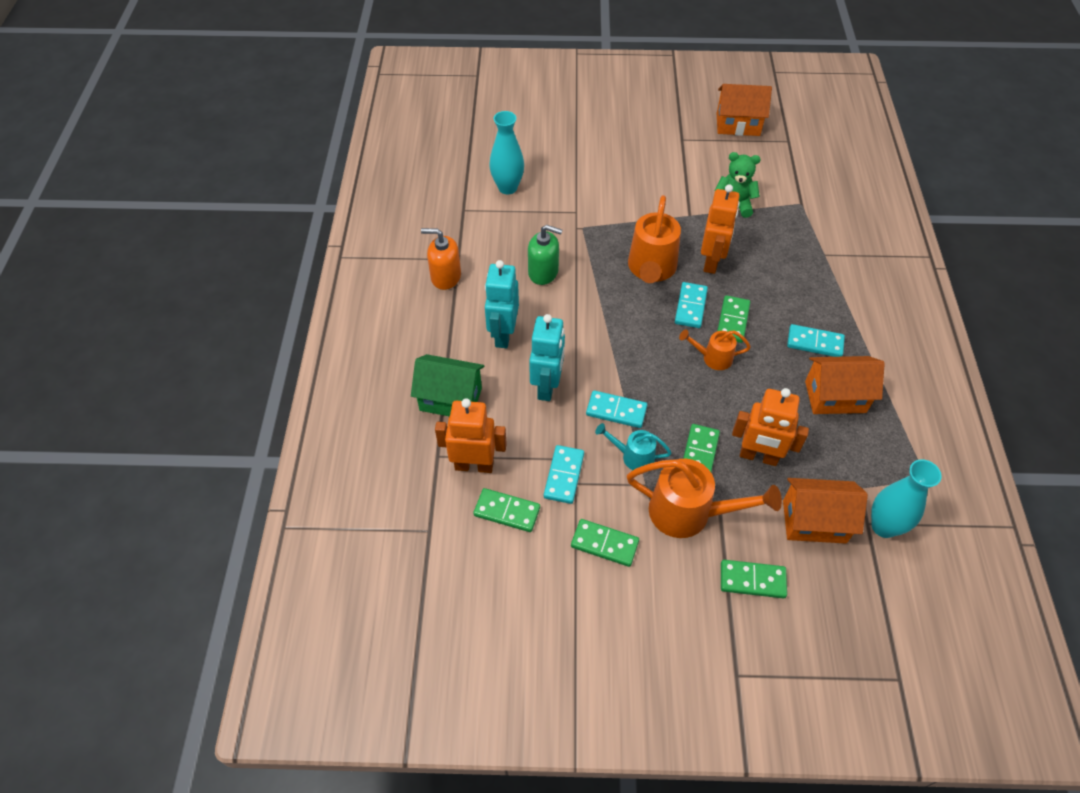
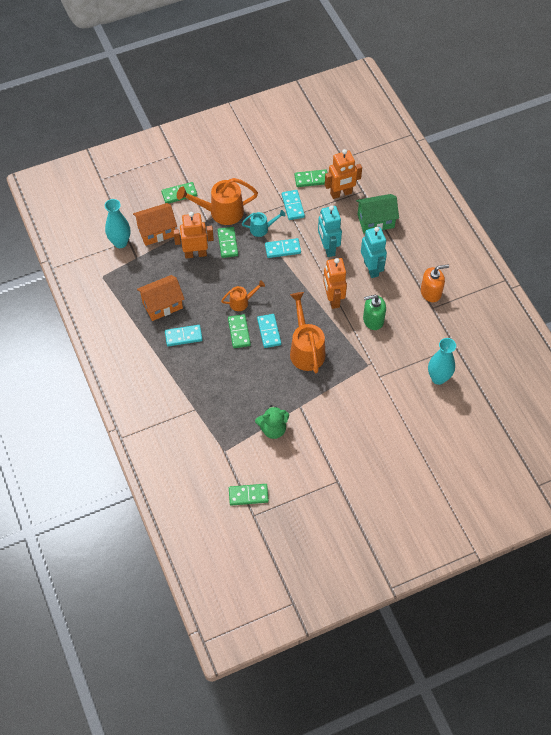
camera: 155 degrees right, 5 degrees up
(604, 544) = (256, 183): green domino -> green domino (248, 495)
(711, 261) = (269, 372): orange robot -> orange robot (333, 299)
(738, 124) = (300, 517): orange house -> none

